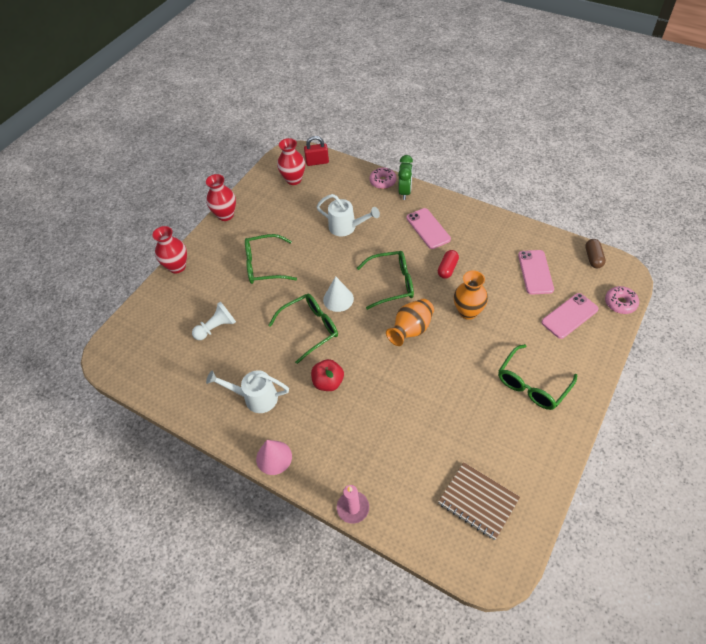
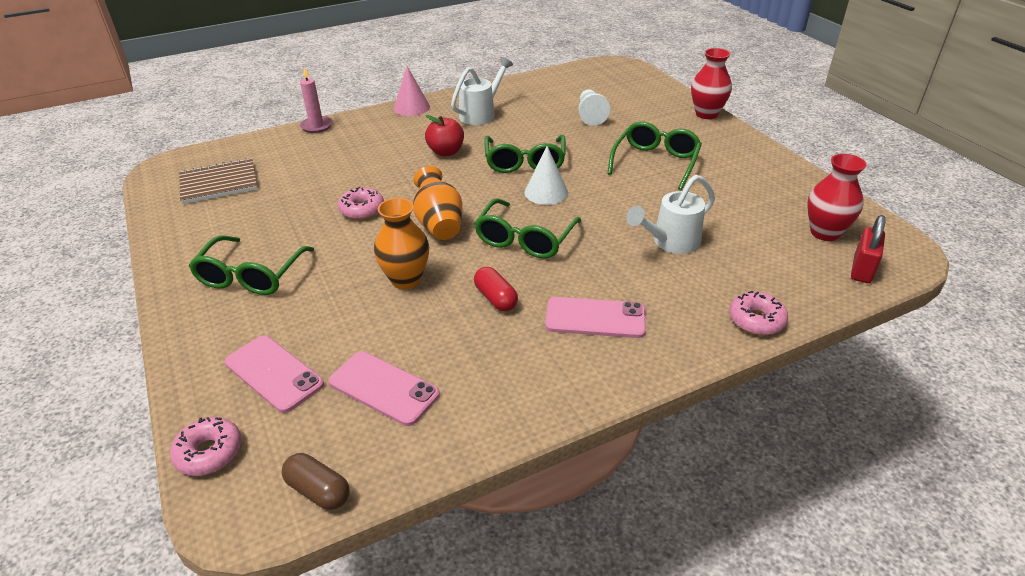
camera: 120 degrees right, 15 degrees down
(225, 215) = (778, 160): red vase -> none
(405, 192) = (708, 334): green clock -> none
(430, 380) = (362, 210): none -> pink donut
(532, 385) = (251, 276): green glasses -> green glasses turned 150 degrees counterclockwise
(569, 316) = (274, 373): pink phone -> pink phone turned 45 degrees counterclockwise

